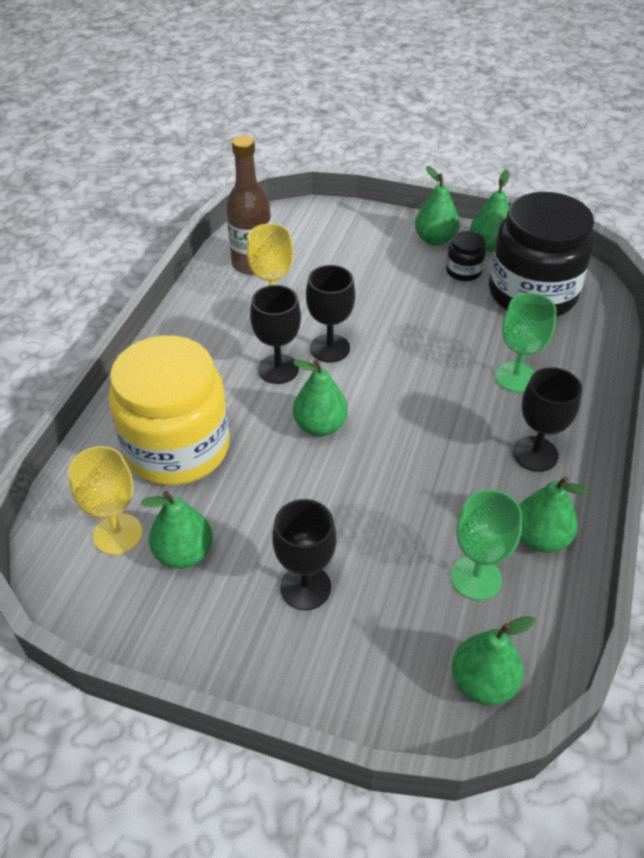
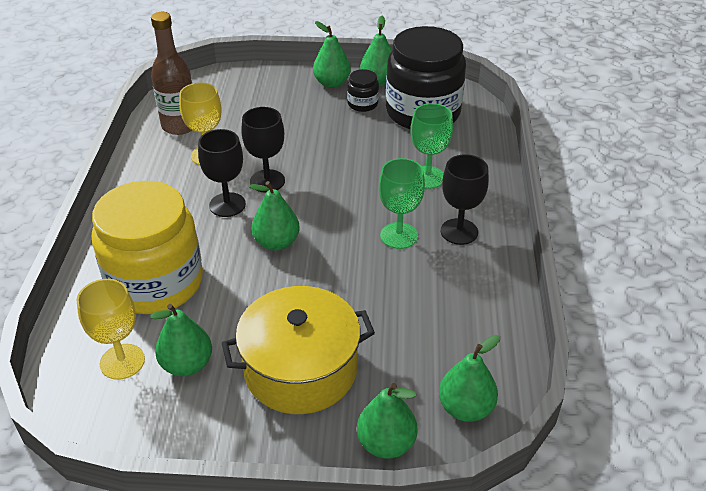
camera: 15 degrees left, 5 degrees down
(305, 587) = (300, 369): black goblet -> yellow pot
(476, 577) = (438, 332): green goblet -> green goblet (399, 235)
(540, 538) = (480, 293): green pear -> green pear (386, 443)

